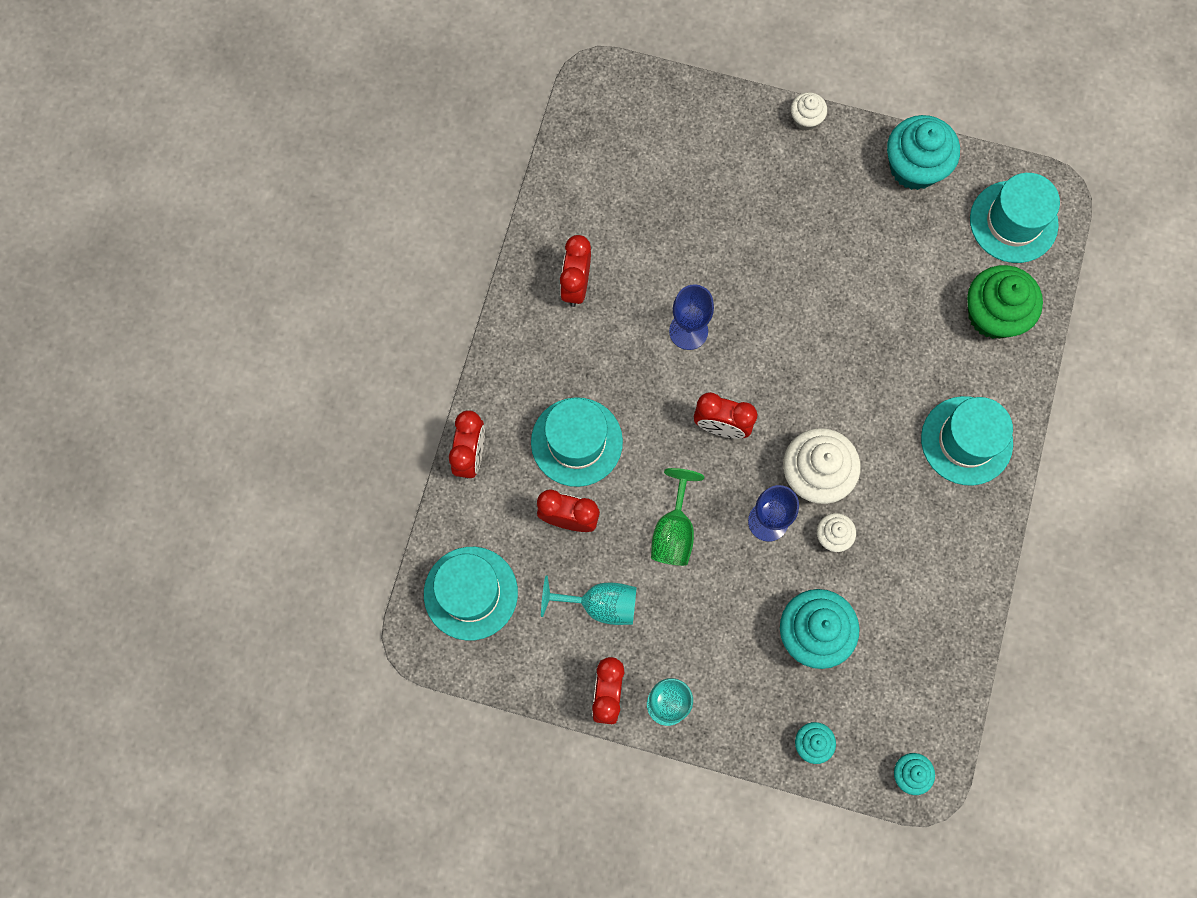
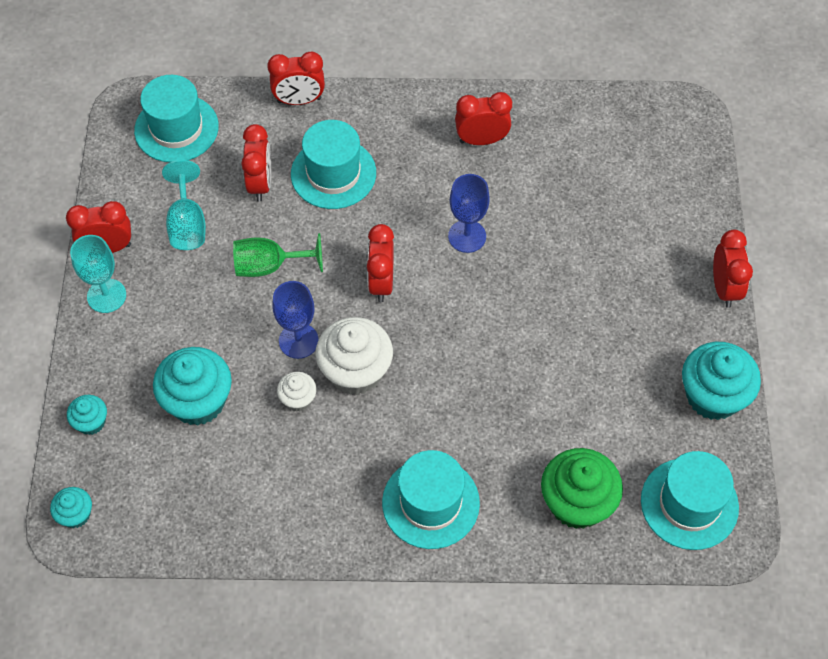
camera: 75 degrees right, 15 degrees down
(806, 119) = (724, 288): white cupcake -> red clock

